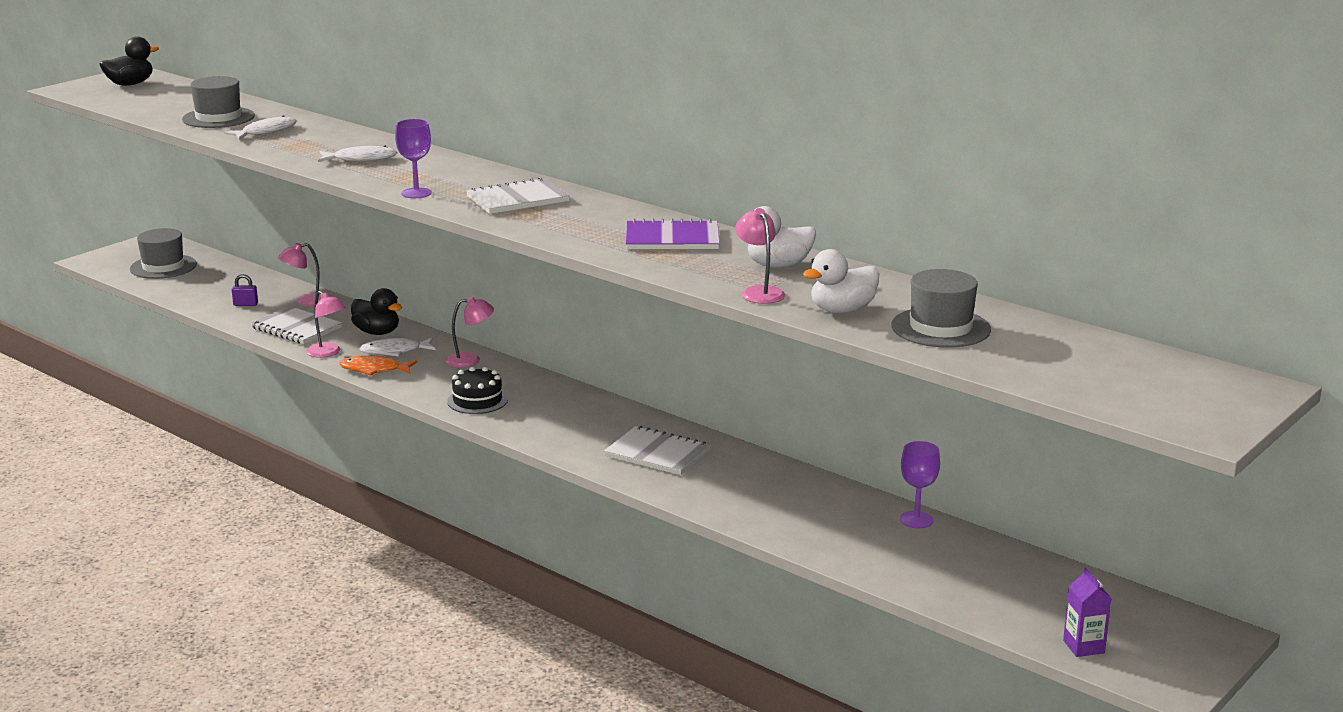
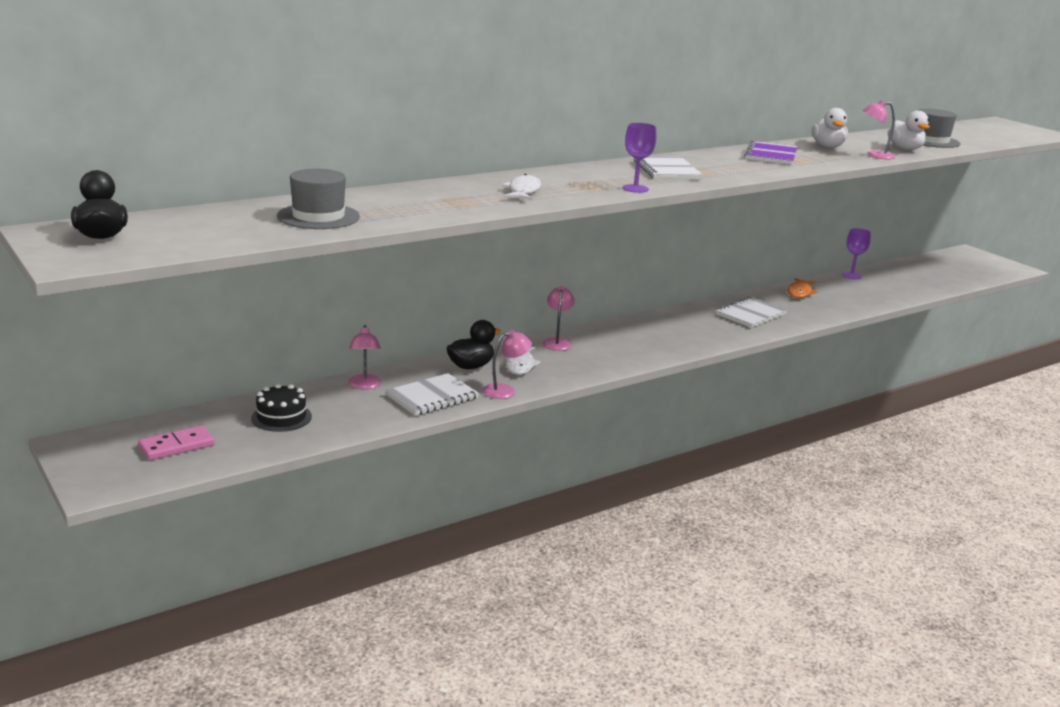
camera: 75 degrees left, 0 degrees up
(163, 267) = (177, 446): grey hat -> pink domino
(245, 304) = (346, 413): purple padlock -> none
(266, 132) = (396, 207): white fish -> none
(374, 370) = (556, 377): orange fish -> orange fish (799, 292)
(477, 400) = (639, 350): black cake -> black cake (281, 417)
(1083, 647) = (985, 274): purple carton -> none

